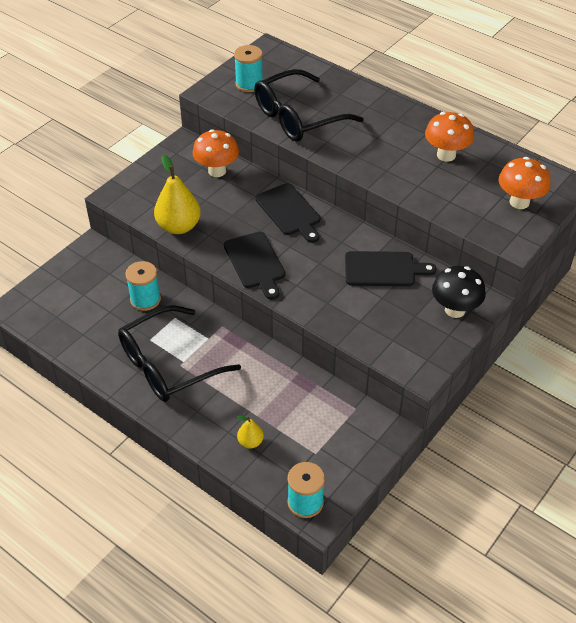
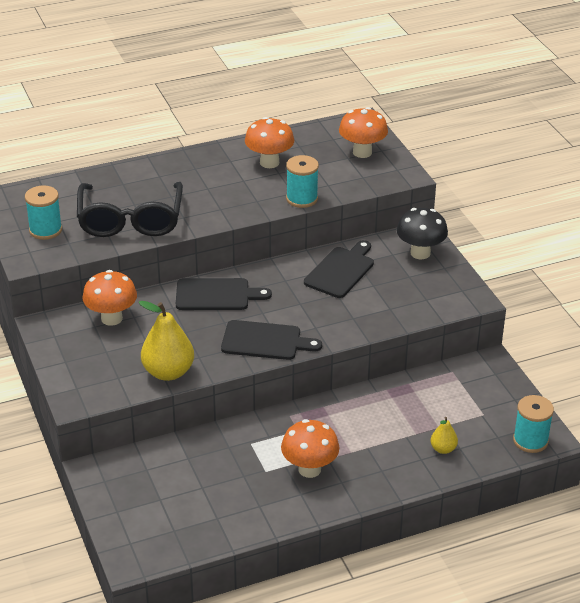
camera: 60 degrees left, 10 degrees down
(145, 299) = (208, 455): turquoise spool -> turquoise spool (302, 199)
(168, 364) = (309, 469): black glasses -> orange mushroom

